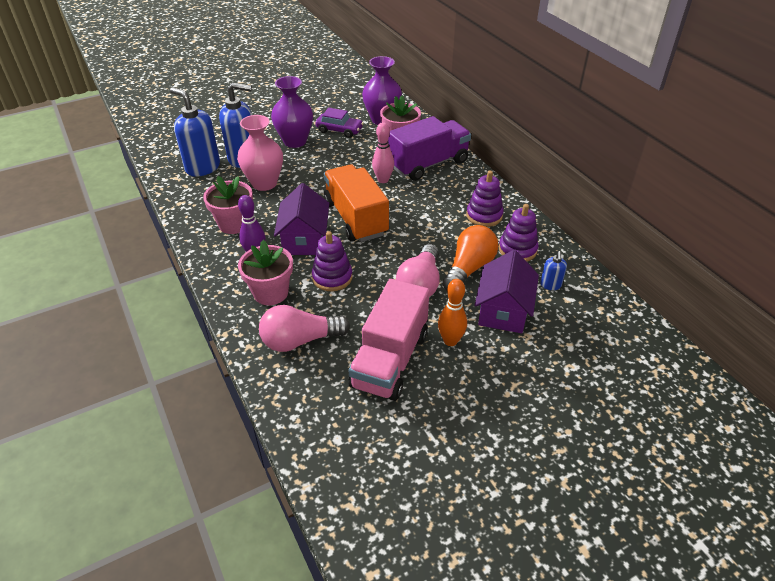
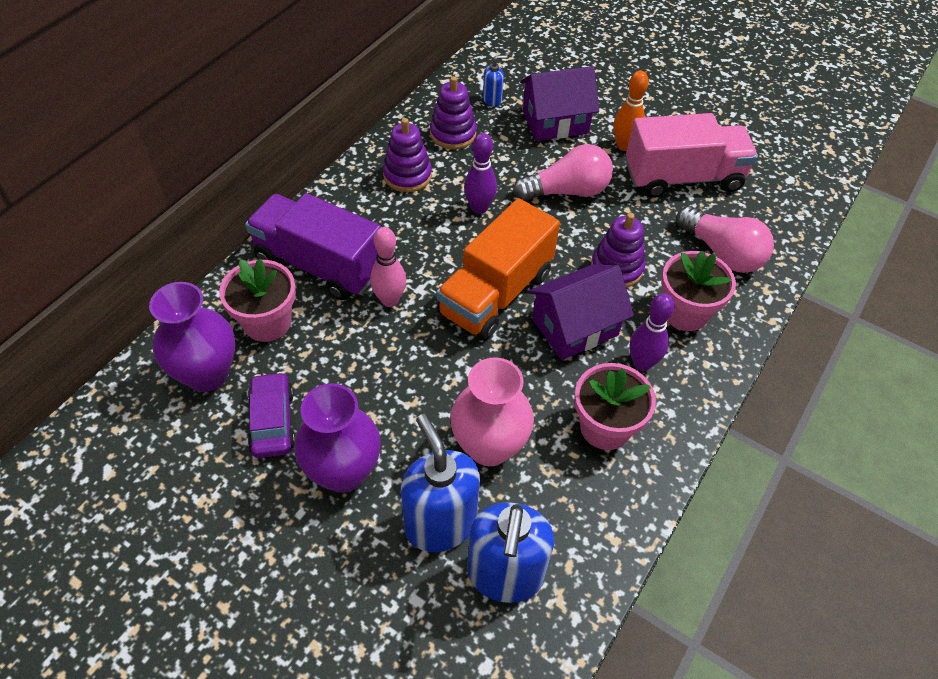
camera: 120 degrees left, 10 degrees up
(432, 236) = (479, 208): none -> purple bowling pin
(469, 268) = (512, 162): orange light bulb -> none

